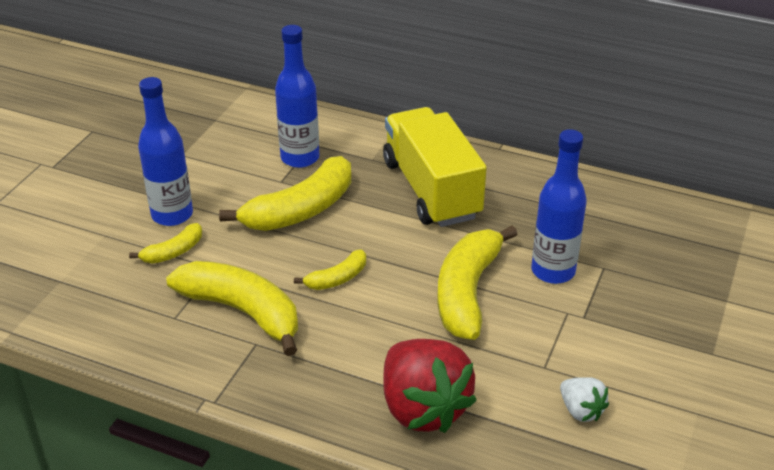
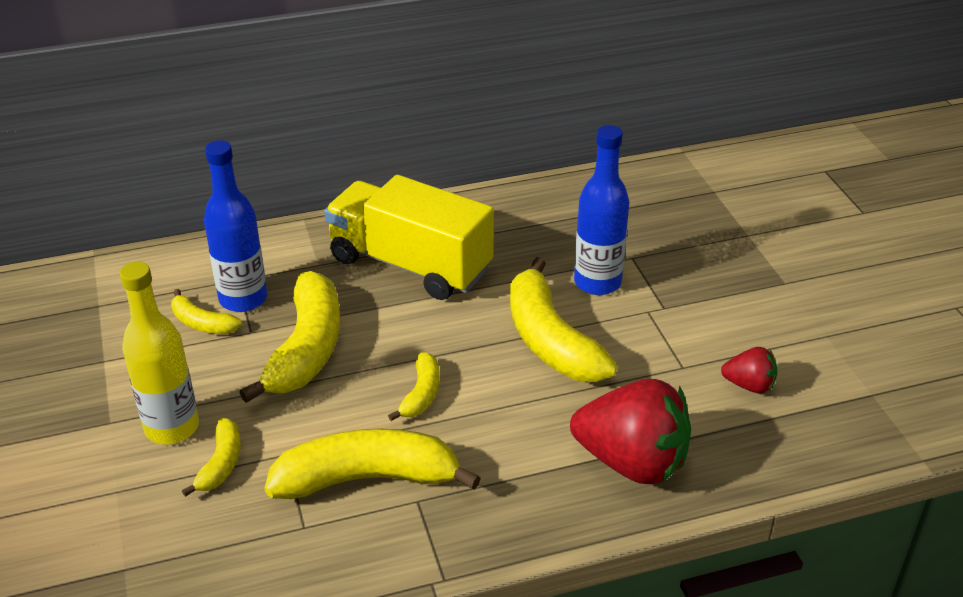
camera: 40 degrees left, 0 degrees up
(172, 215) = (172, 427): blue bottle -> yellow bottle
(259, 161) = (202, 323): none -> yellow banana
(581, 410) = (749, 385): white strawberry -> red strawberry

